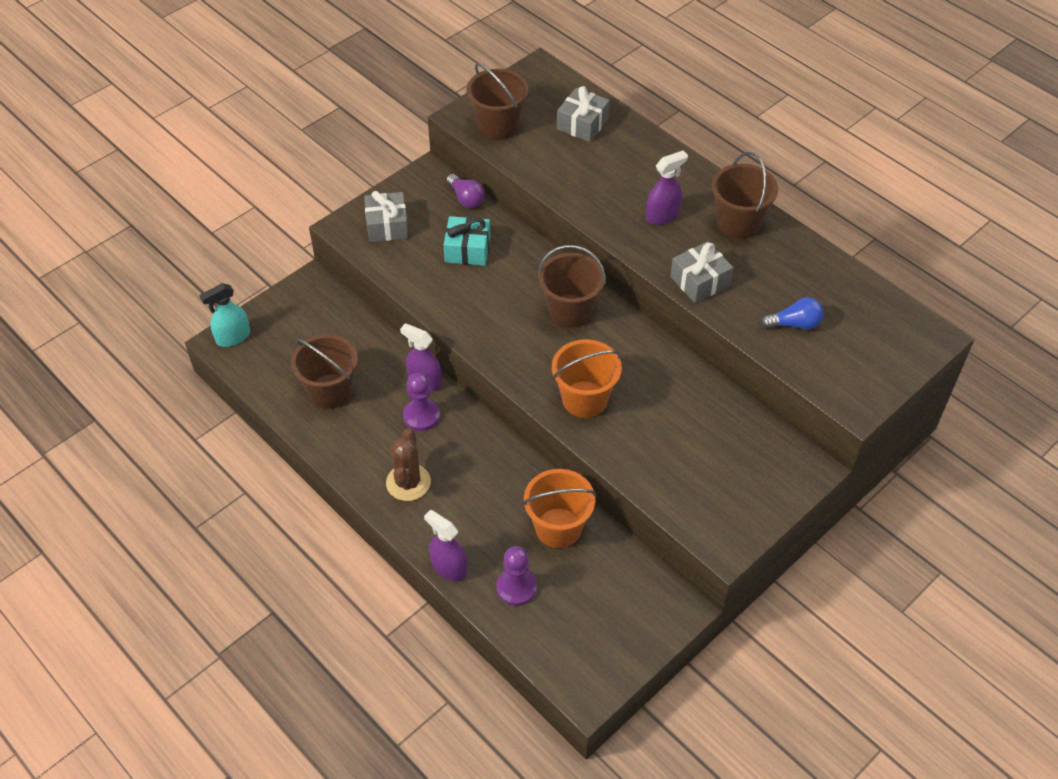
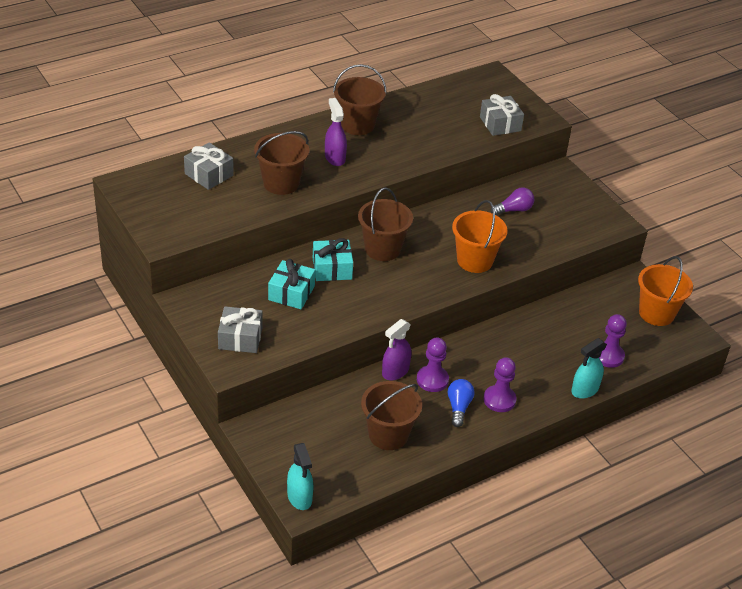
camera: 80 degrees left, 10 degrees down
(408, 482) = (499, 400): brown cactus -> purple pawn
(449, 567) = (584, 390): purple spray bottle -> turquoise spray bottle
(466, 198) = (228, 282): purple light bulb -> purple light bulb (514, 210)
(498, 126) = (186, 221): brown bucket -> brown bucket (281, 183)
(519, 274) = (332, 268): none -> turquoise gift
(558, 528) = (559, 323): orange bucket -> orange bucket (656, 313)
(700, 281) = (410, 156): grey gift -> grey gift (500, 124)
(794, 324) = (465, 125): blue light bulb -> blue light bulb (458, 407)

